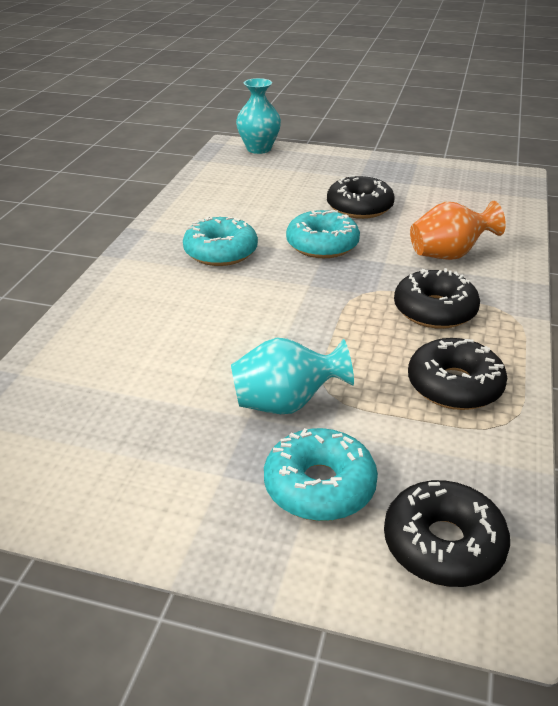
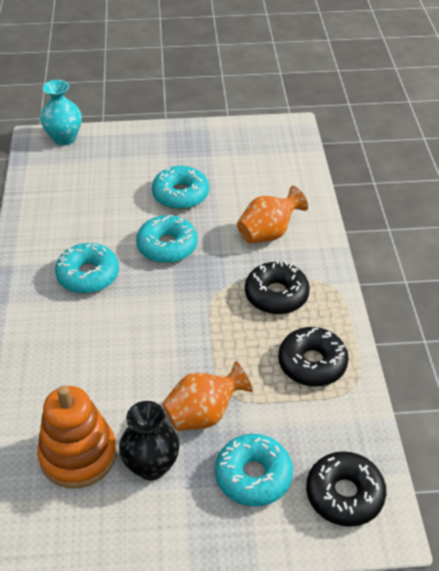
camera: 20 degrees left, 10 degrees up
(111, 406) = (78, 455): none -> orange stacking toy
(191, 440) = (151, 466): none -> black vase
(286, 404) = (203, 414): turquoise vase -> orange vase
(359, 207) = (180, 195): black donut -> turquoise donut

